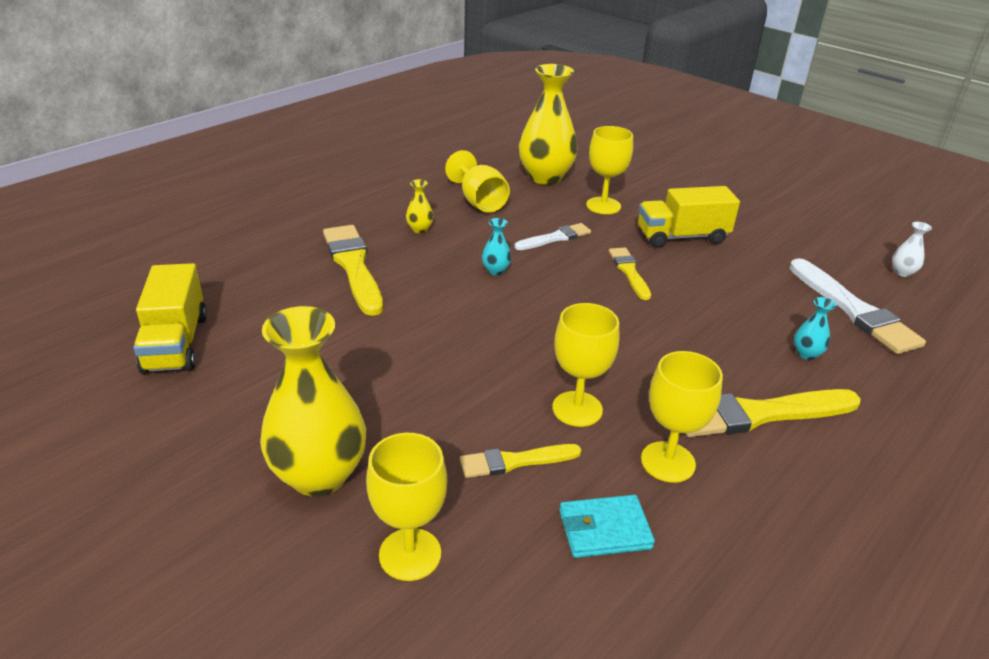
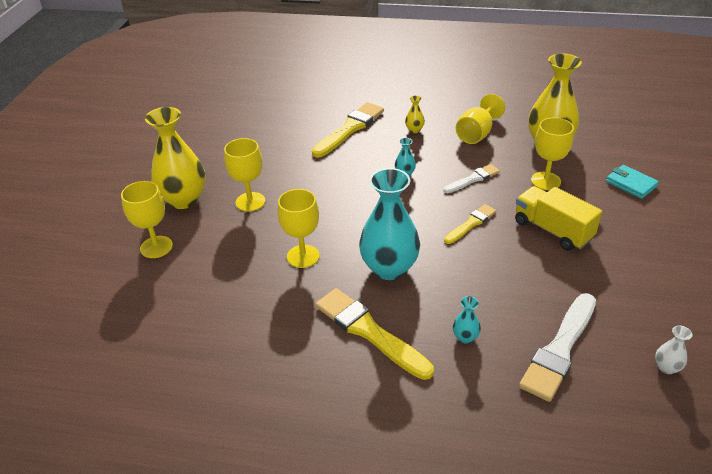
camera: 60 degrees right, 5 degrees up
(176, 343) = (234, 118): yellow truck -> none
(515, 461) = (241, 252): yellow brush -> none
(555, 238) = (473, 179): white brush -> white brush turned 60 degrees counterclockwise
(604, 529) = (216, 301): turquoise wallet -> turquoise wallet (631, 184)
(658, 353) = (389, 268): none -> turquoise vase
(668, 462) = (288, 306): yellow goblet -> yellow goblet (250, 202)

